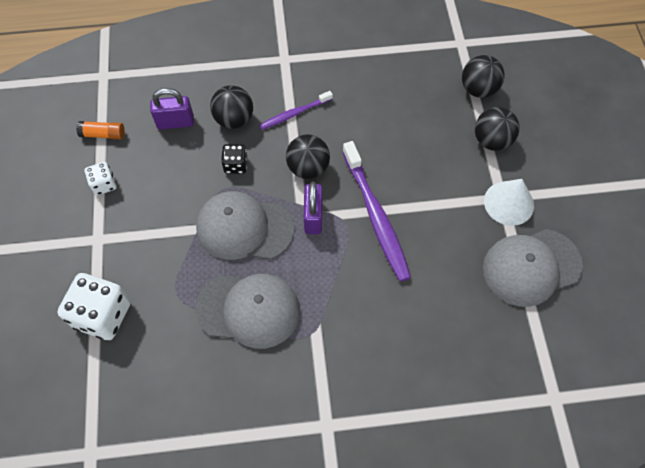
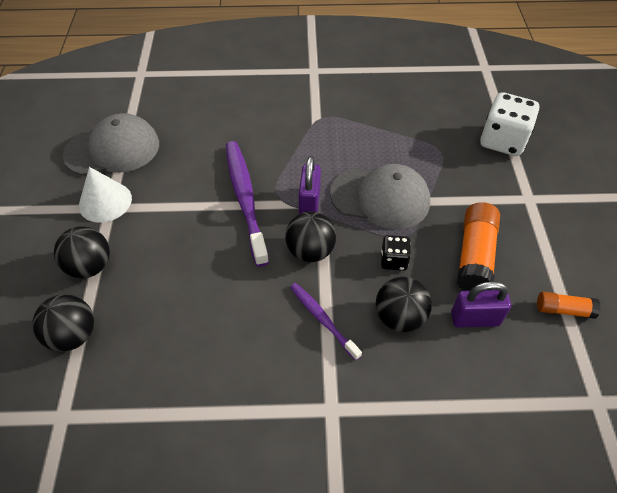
camera: 175 degrees left, 10 degrees down
(104, 184) = (541, 250): white dice -> none
(164, 174) = (474, 256): none -> orange glue stick
(249, 309) = (373, 136): grey cap -> none
(294, 114) = (322, 319): purple toothbrush -> purple toothbrush turned 105 degrees counterclockwise

